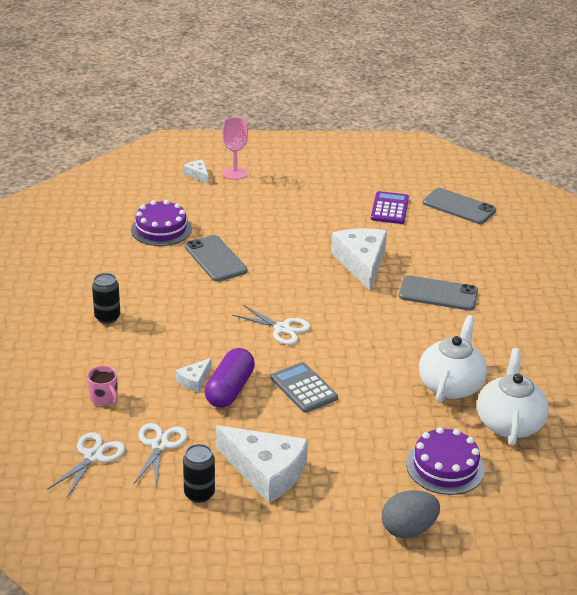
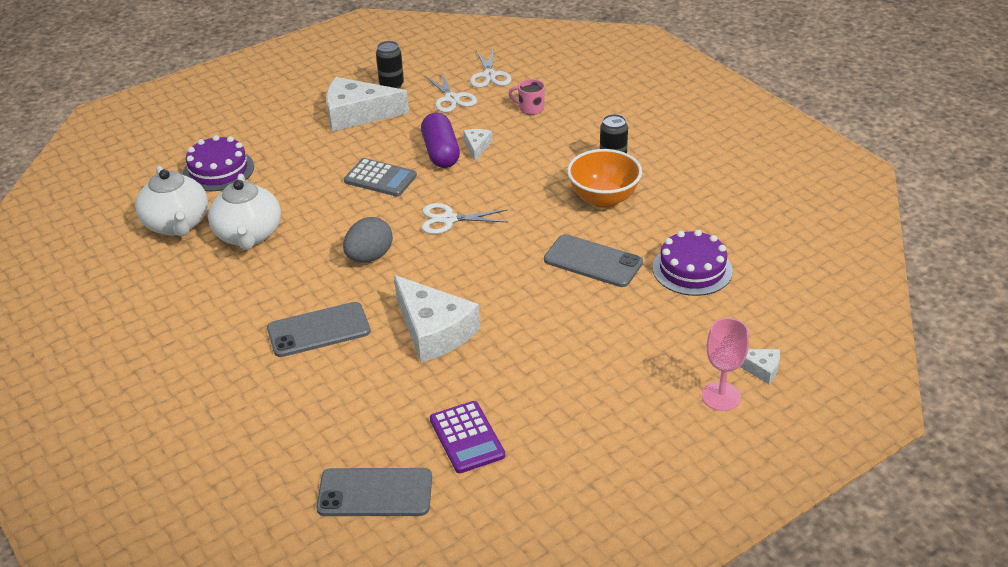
camera: 150 degrees right, 5 degrees up
(153, 294) = (603, 199): none -> orange bowl
(408, 529) = (225, 122): grey egg -> grey egg (369, 257)

